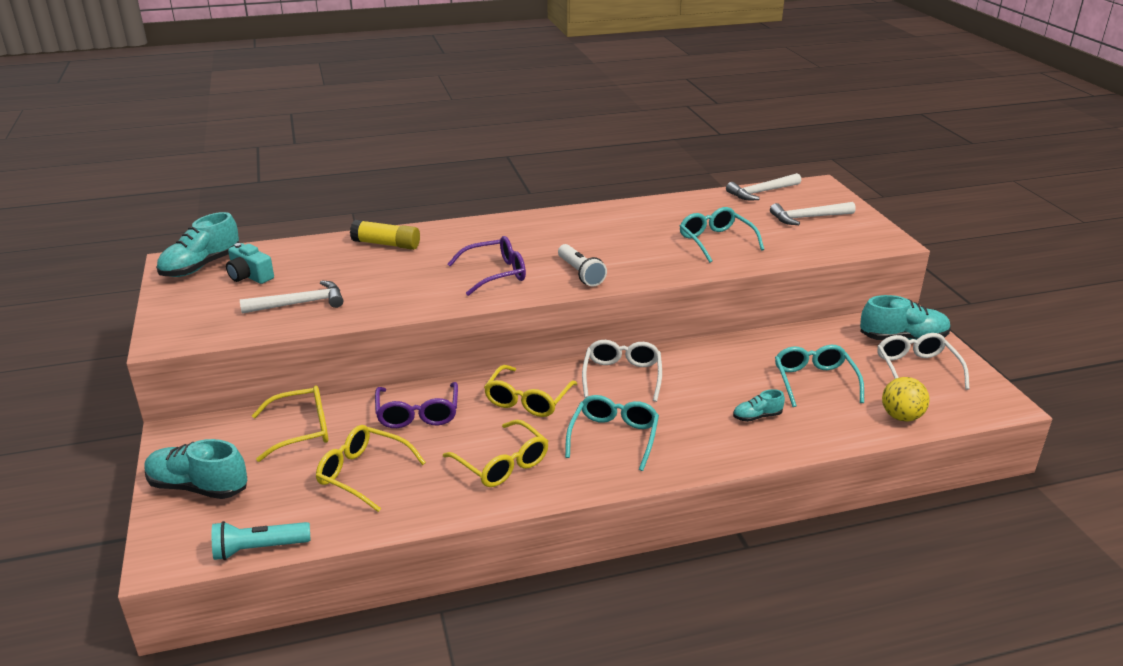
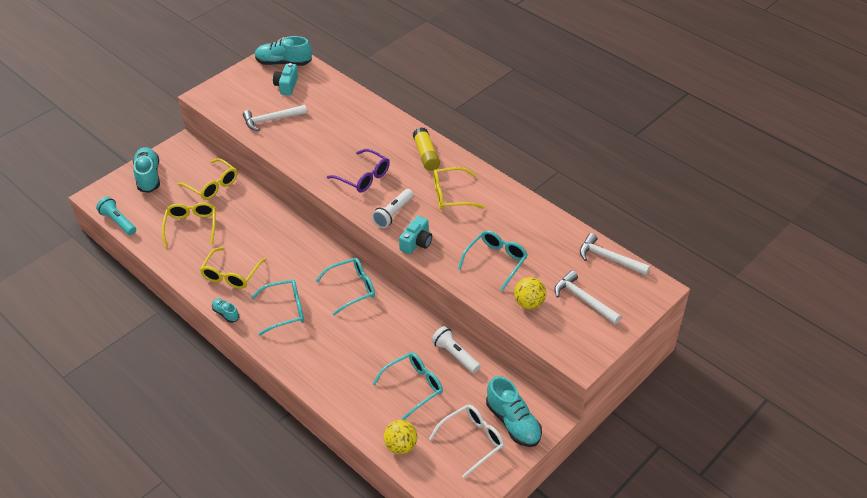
camera: 60 degrees right, 15 degrees up
(300, 303) = (271, 120): white hammer -> white hammer turned 120 degrees clockwise
(386, 244) = (365, 115): yellow glue stick -> yellow glue stick (426, 155)
(418, 414) = (254, 220): purple glasses -> none
(528, 400) = (297, 258): yellow glasses -> yellow glasses (451, 195)
(622, 376) = (352, 288): white glasses -> turquoise glasses
(643, 273) = (416, 242): none -> turquoise camera
(757, 416) = (350, 369): turquoise shoe -> turquoise shoe (226, 314)
(783, 342) = (455, 355): none -> white flashlight
(792, 243) = (529, 303): none -> yellow ball

